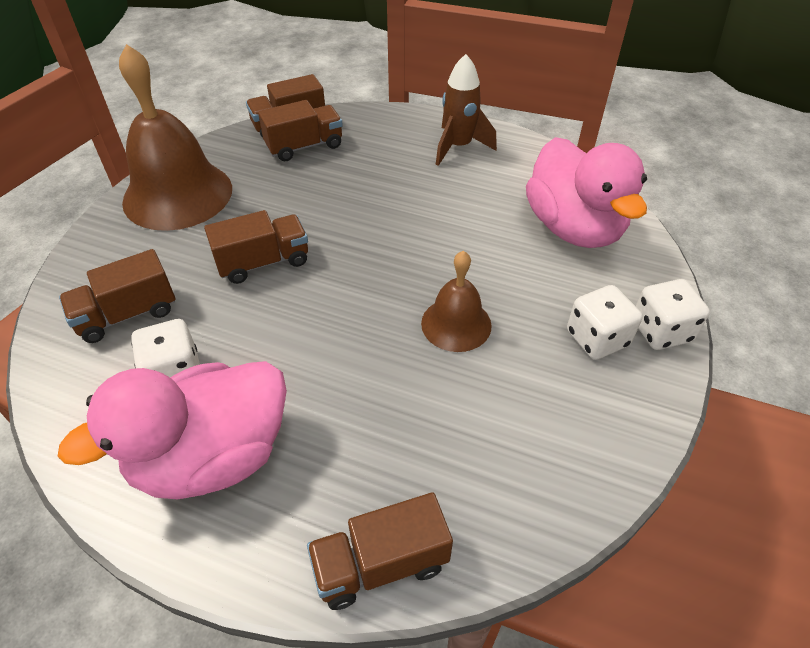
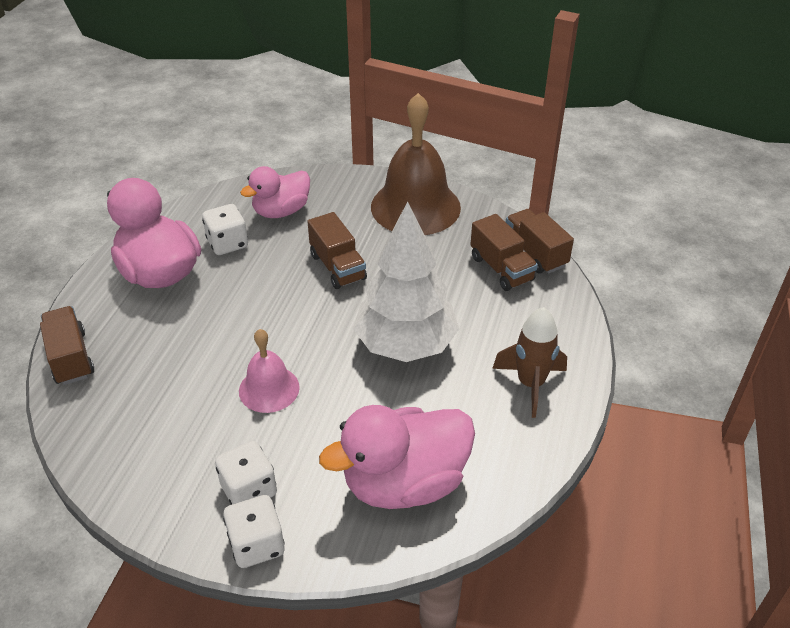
camera: 85 degrees right, 5 degrees down
(127, 314) = (281, 211): brown truck -> pink duck
(401, 216) = (406, 345): none -> white tree
(456, 324) = (269, 389): brown bell -> pink bell

